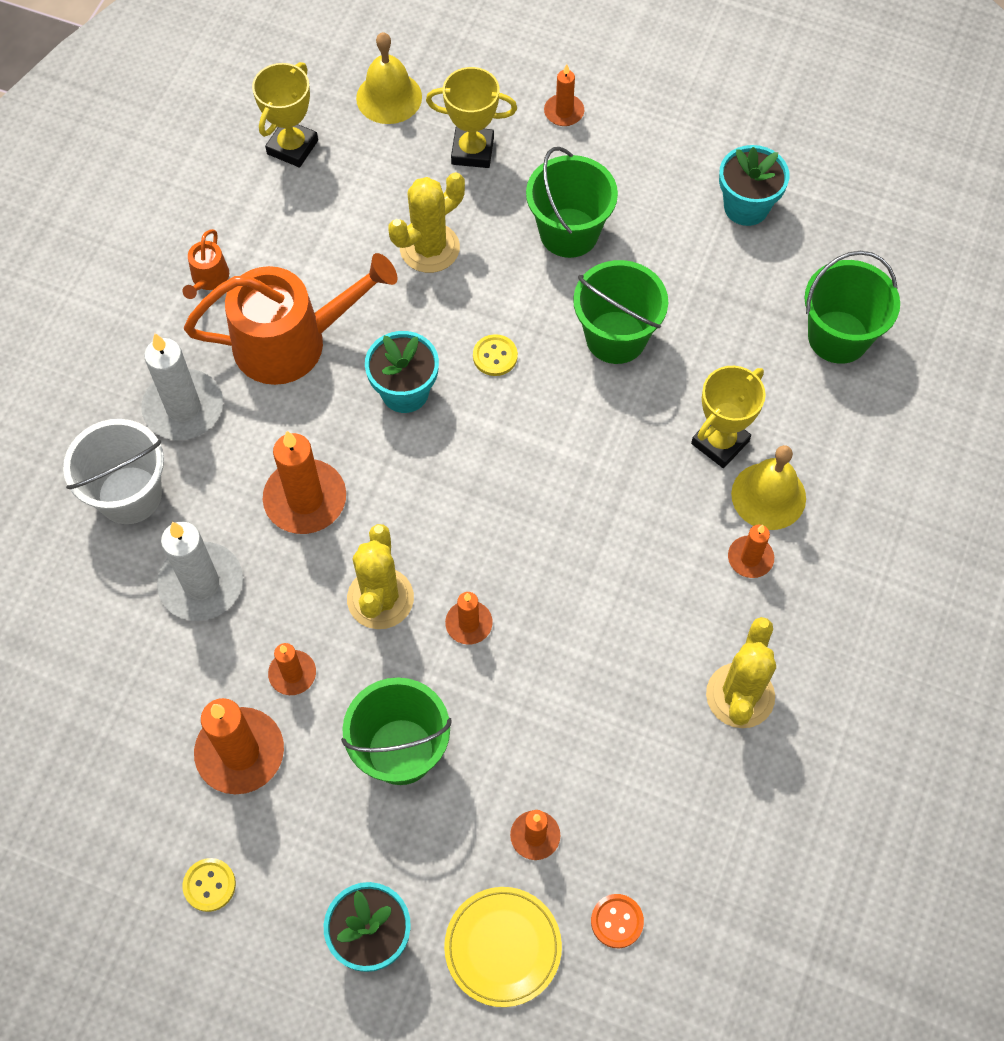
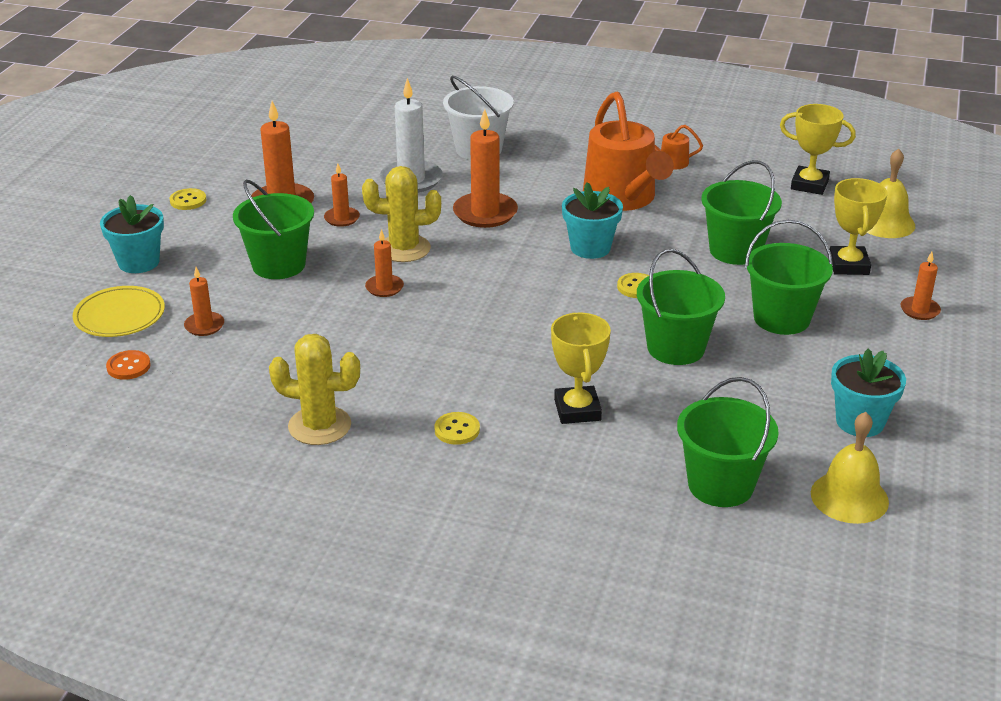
camera: 85 degrees right, 30 degrees down
(183, 408) = (553, 162): white candle -> none
(429, 248) = (735, 251): yellow cactus -> green bucket
(720, 442) = (577, 410): yellow trophy -> yellow trophy turned 45 degrees clockwise
(750, 558) = (457, 430): orange candle -> yellow button
(768, 496) = (525, 440): yellow bell -> yellow bell (849, 497)

